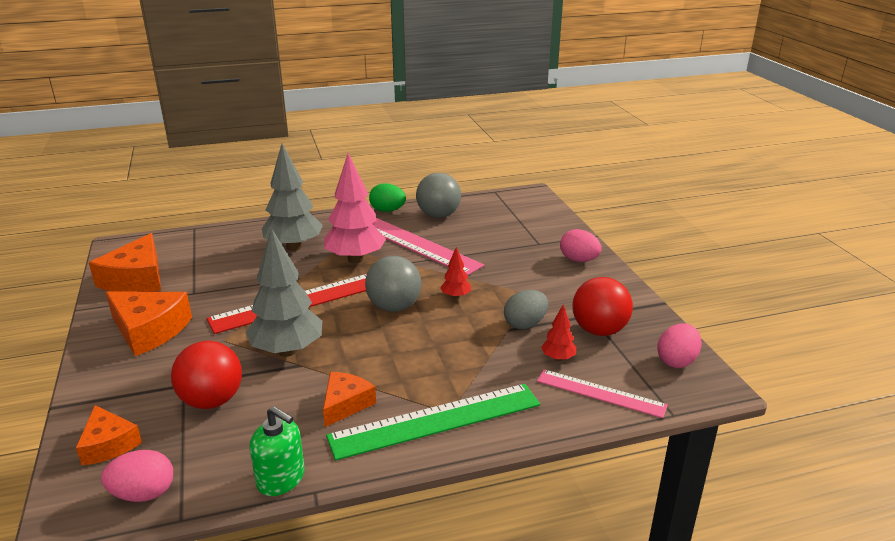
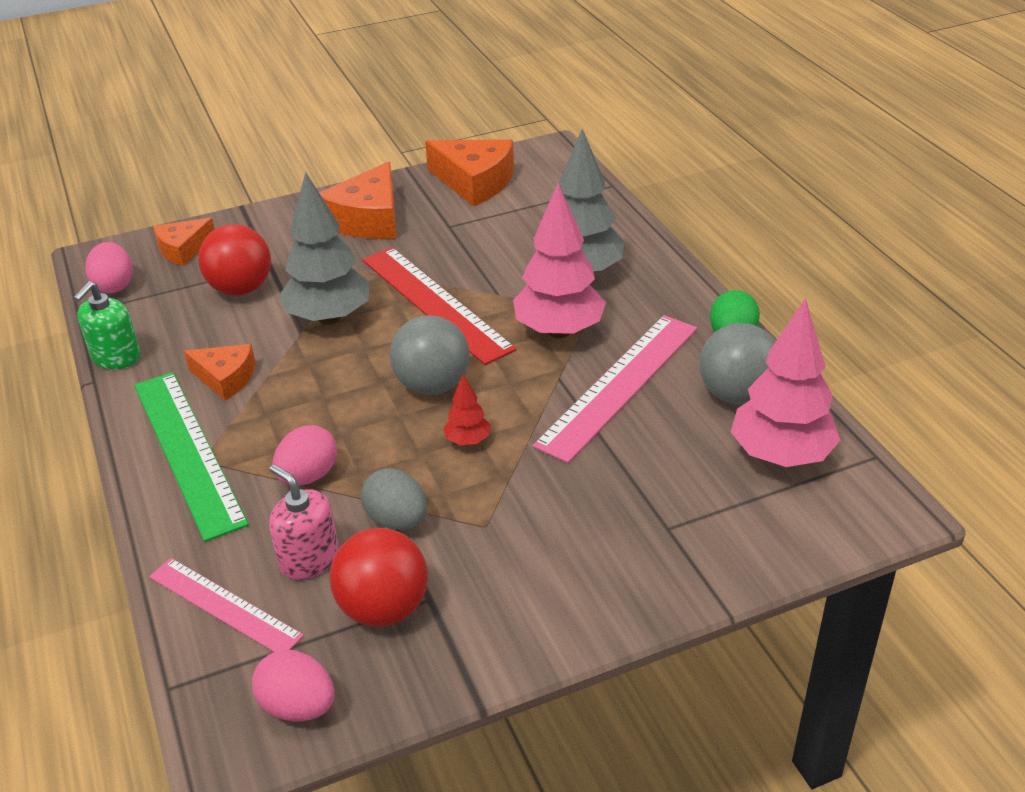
camera: 85 degrees right, 10 degrees up
(136, 278) = (475, 182): orange cheese -> orange cheese turned 150 degrees counterclockwise
(489, 211) = (780, 455): none -> pink tree
(558, 358) = (309, 559): red tree -> pink soap dispenser
(578, 260) = (617, 584): pink egg -> pink egg (308, 476)
(600, 393) = (224, 606): pink ruler -> pink ruler turned 75 degrees counterclockwise

